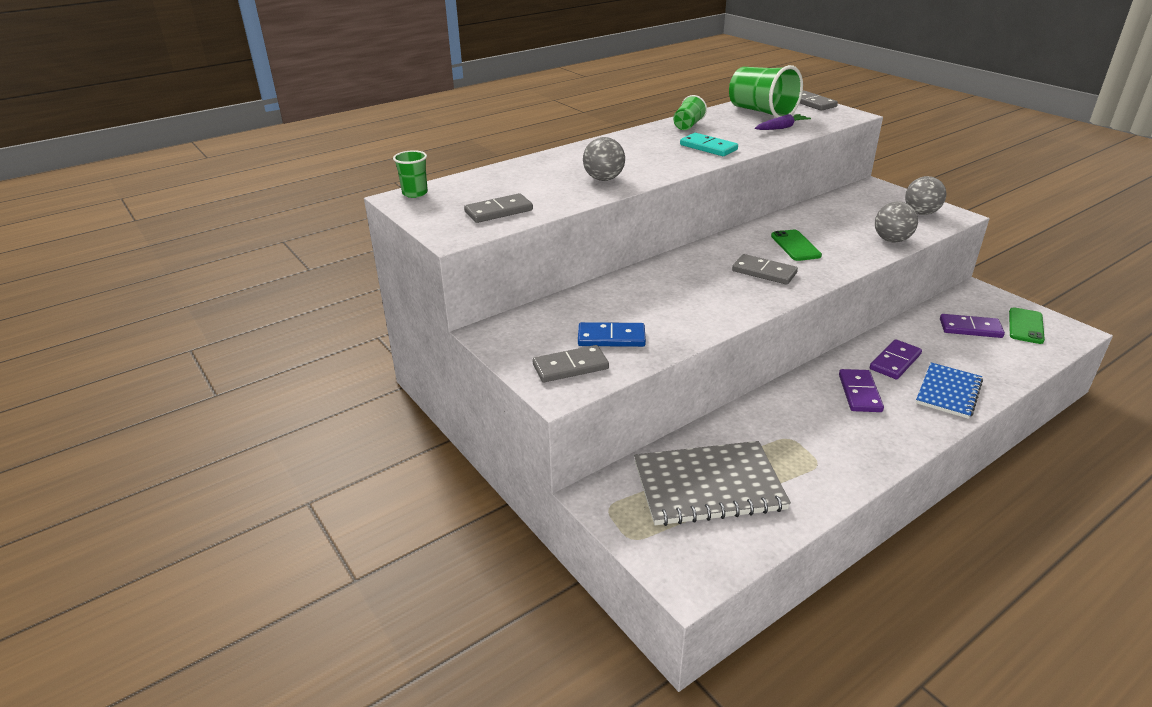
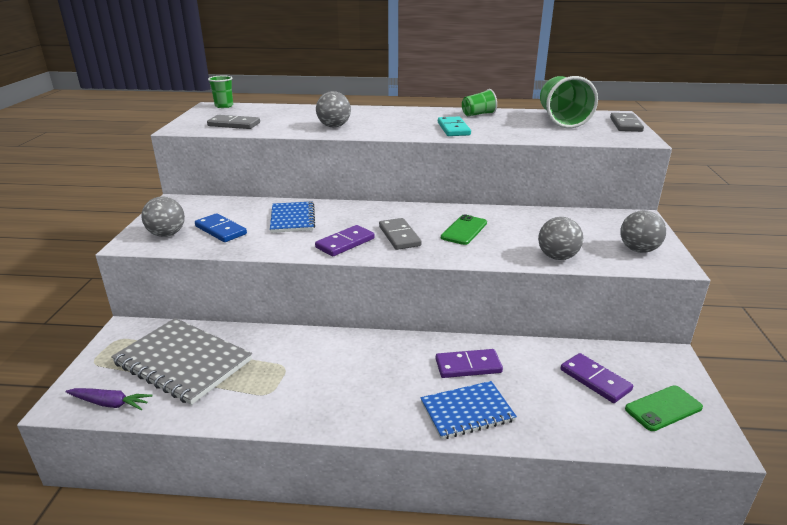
camera: 40 degrees right, 5 degrees down
(570, 367) = (167, 234): grey domino -> grey ball
(647, 297) = (292, 219): none -> blue notebook
(781, 128) = (547, 132): purple carrot -> purple carrot (110, 403)
(859, 393) = (393, 370): purple domino -> purple domino (345, 243)

